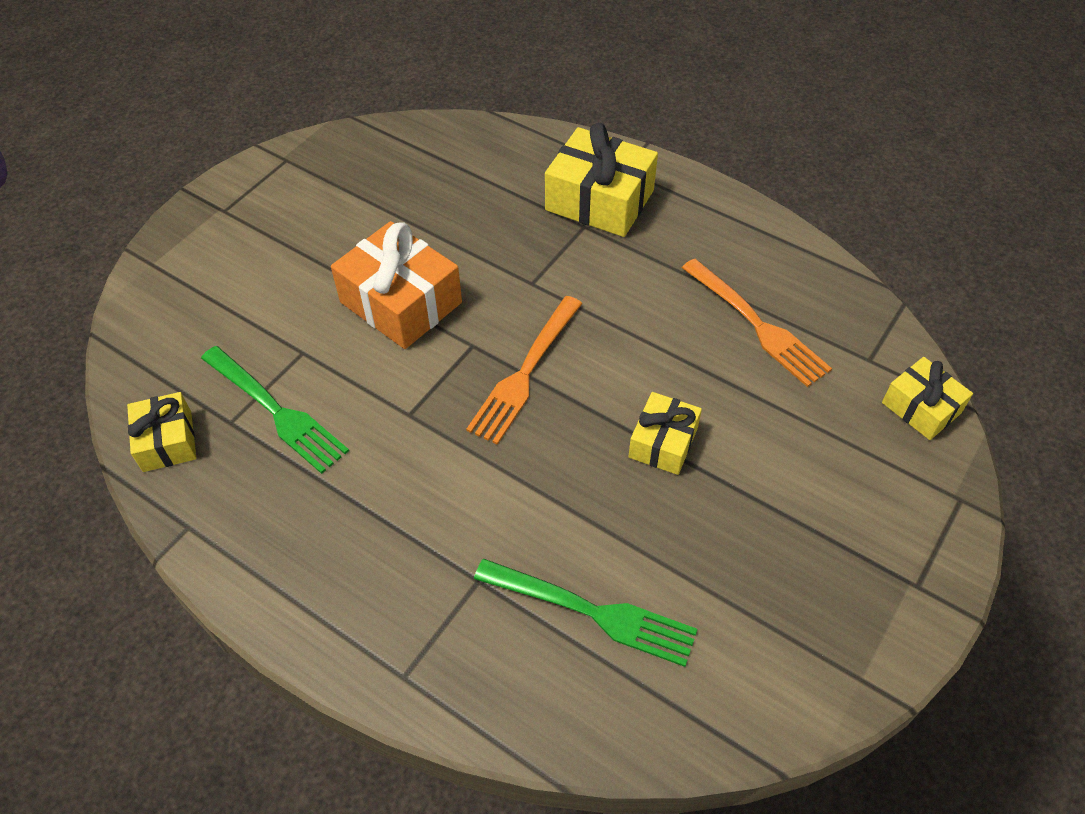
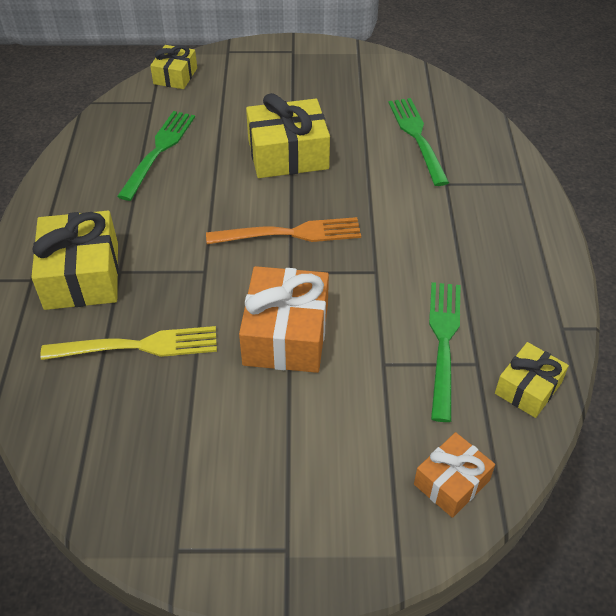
camera: 125 degrees left, 5 degrees down
(160, 327) = (451, 482): none -> orange gift
(481, 205) = (138, 346): none -> yellow fork
(663, 442) = (288, 154): yellow gift -> yellow gift, size x1.71
(757, 325) = (158, 151): orange fork -> green fork

